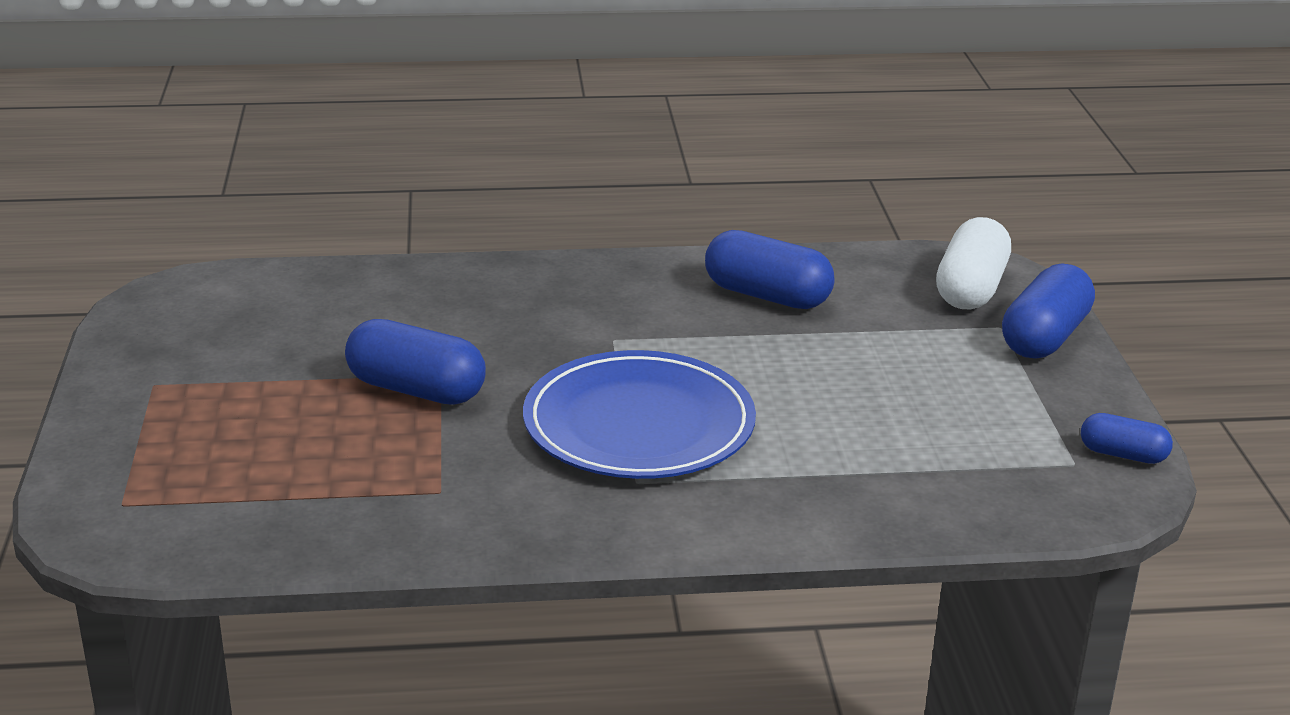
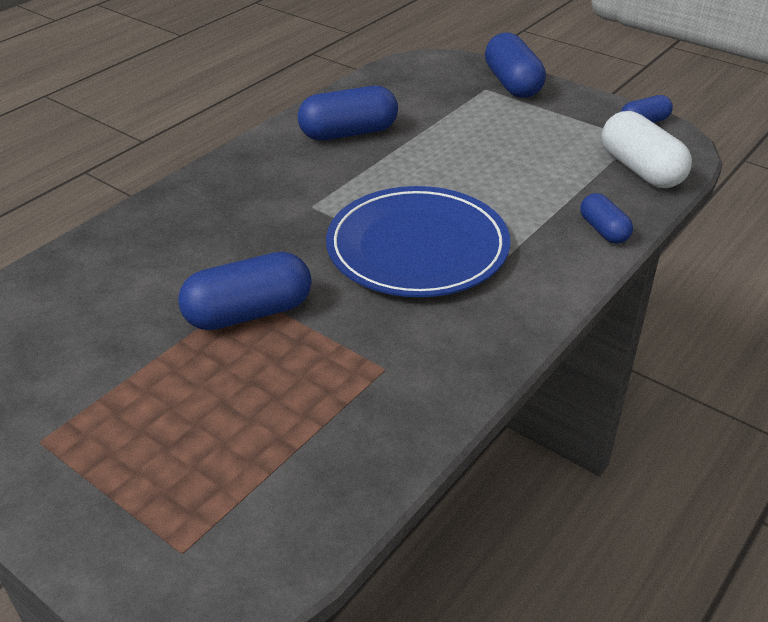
camera: 45 degrees left, 10 degrees up
(846, 517) = (603, 230): none -> blue capsule
(971, 289) = (438, 77): white capsule -> white capsule (641, 170)

